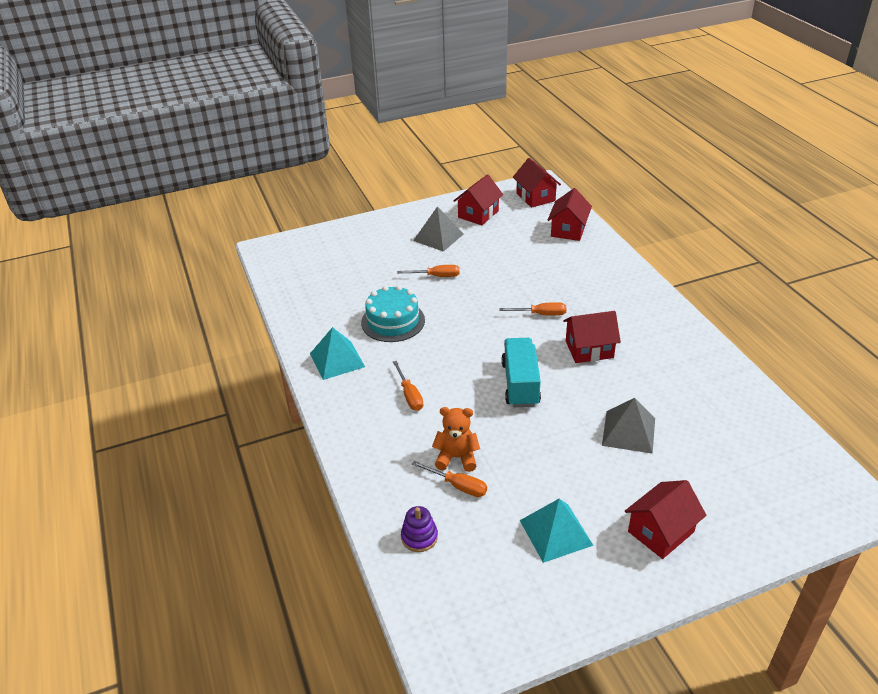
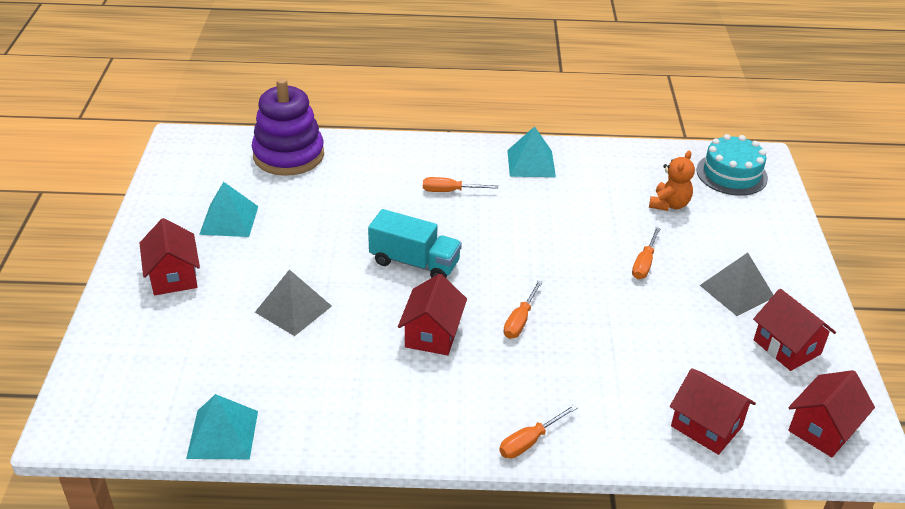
camera: 110 degrees right, 0 degrees up
(393, 321) = (573, 210): turquoise cake -> turquoise cake (731, 174)
(419, 537) = (288, 155): purple stacking toy -> purple stacking toy, size x2.32
(456, 457) = (351, 195): orange teddy bear -> orange teddy bear (669, 204)
(458, 486) = (320, 187): orange screwdriver -> orange screwdriver (529, 441)
(535, 197) = (823, 429): red house -> red house turned 45 degrees counterclockwise
(772, 414) = (222, 434): none -> turquoise pyramid

